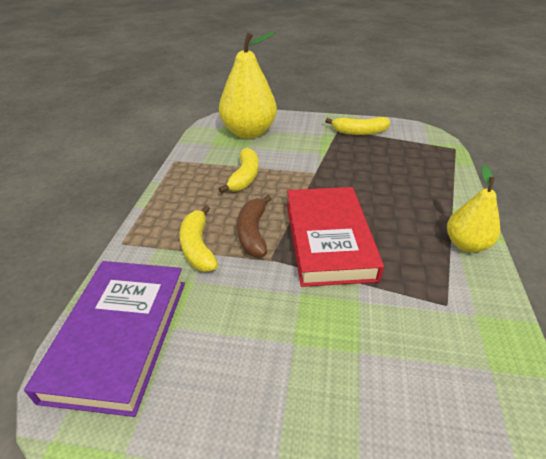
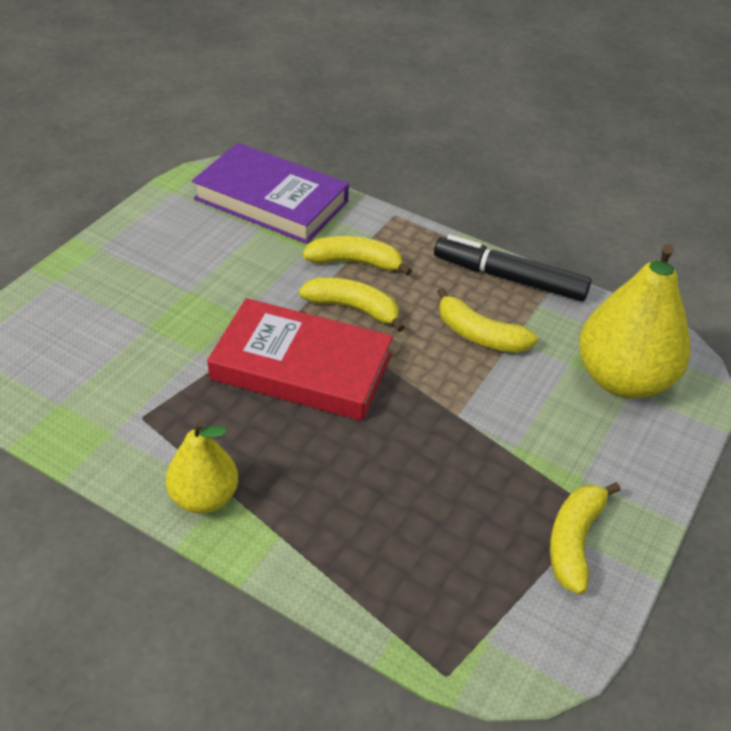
camera: 110 degrees right, 5 degrees up
(182, 176) = (509, 278): none -> black marker
(253, 233) = (353, 308): brown banana -> yellow banana

